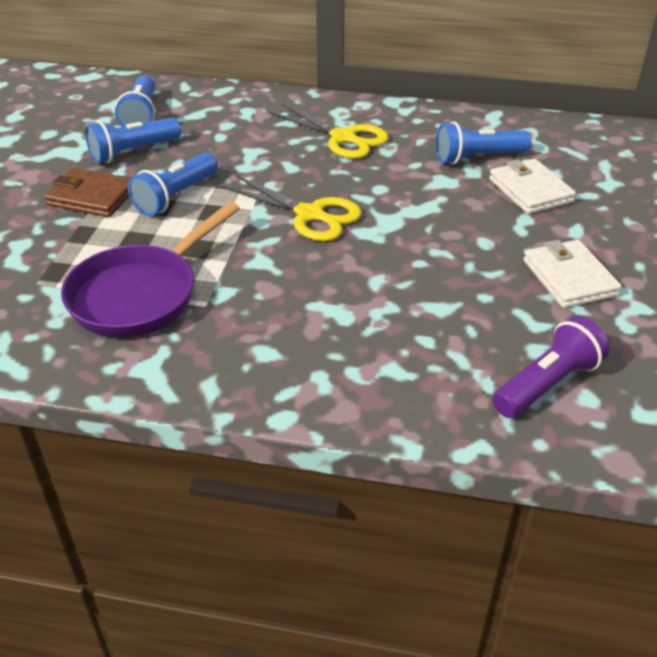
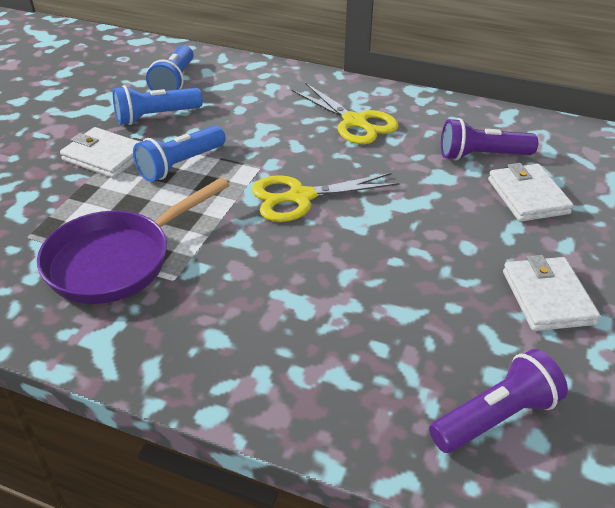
camera: 10 degrees right, 0 degrees up
(91, 197) = (104, 156): brown wallet -> white wallet
(309, 215) = (300, 197): yellow scissors -> yellow scissors turned 120 degrees clockwise
(477, 157) = (481, 156): blue flashlight -> purple flashlight

